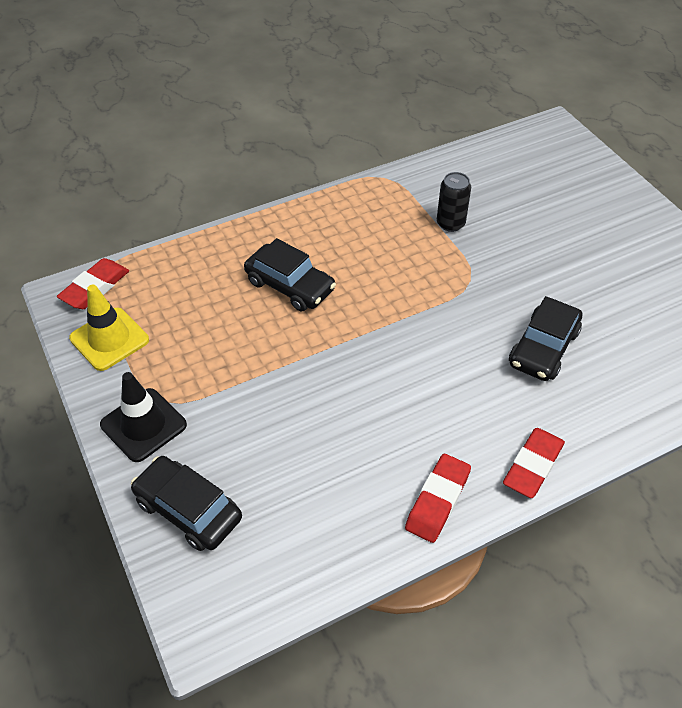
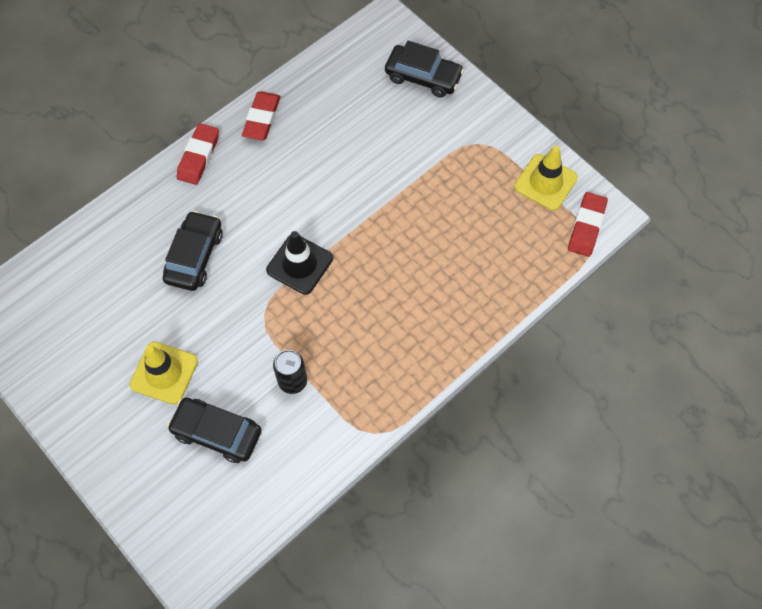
camera: 165 degrees right, 15 degrees up
(143, 425) = (481, 123): black traffic cone -> black traffic cone (299, 264)
(290, 285) = (422, 269): black car -> black car (217, 433)
(579, 252) = (164, 373): none -> yellow traffic cone

